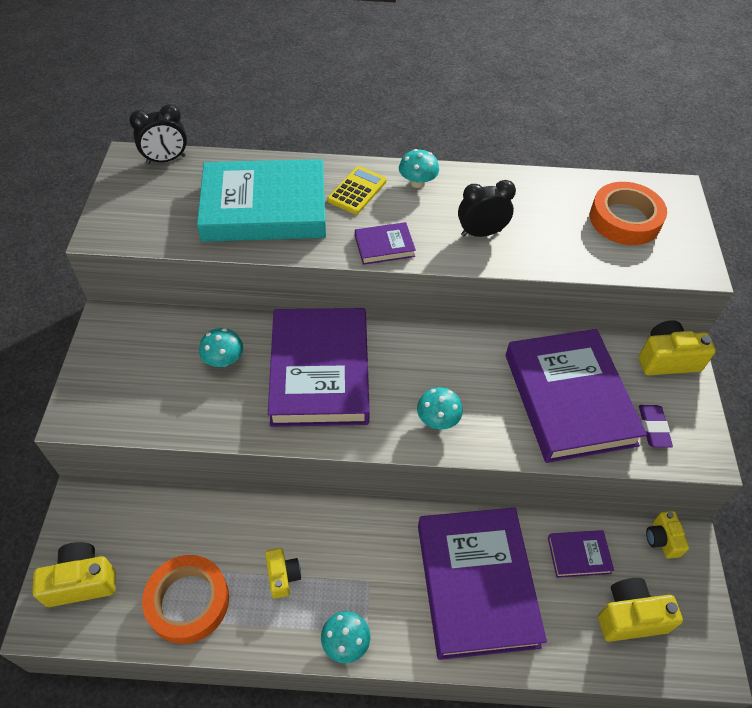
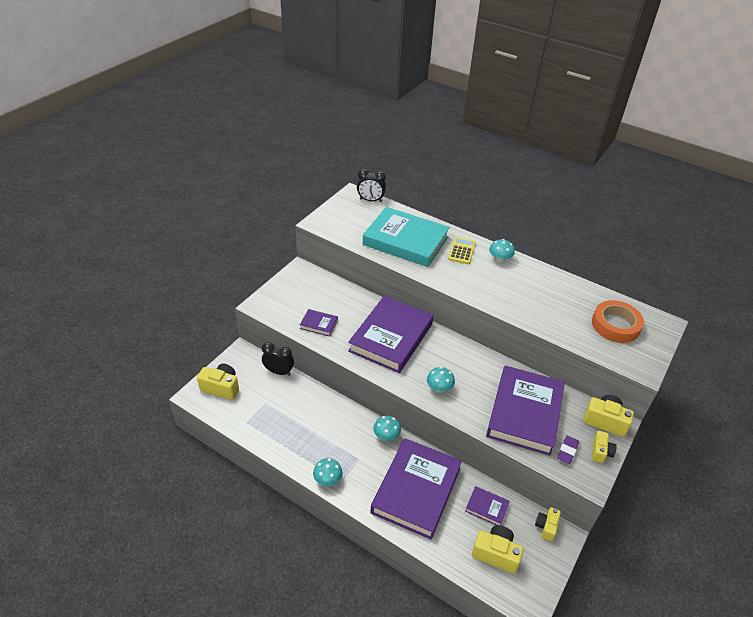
camera: 30 degrees right, 10 degrees down
(188, 601) = (263, 421): orange tape -> none
(224, 359) = (345, 311): turquoise mushroom -> turquoise mushroom (386, 435)
(283, 576) = (316, 433): yellow camera -> yellow camera (600, 452)
(357, 191) = (461, 251): yellow calculator -> yellow calculator turned 45 degrees counterclockwise
(384, 246) = (457, 283): purple book -> purple book (318, 324)
(481, 233) = (518, 298): black clock -> black clock (279, 372)

